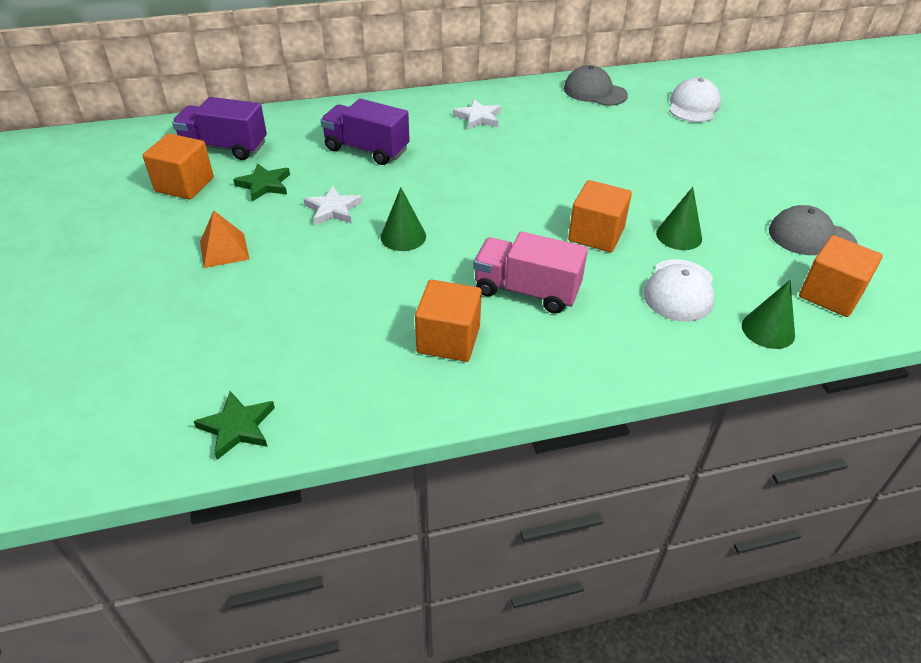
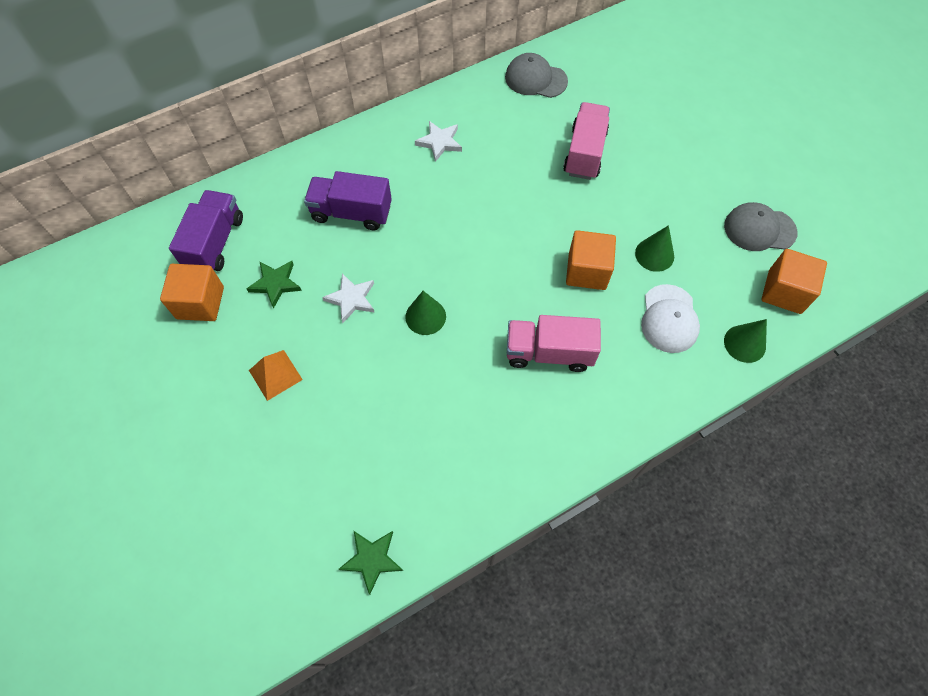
camera: 15 degrees left, 20 degrees up
(224, 147) = (215, 243): purple truck -> purple truck turned 105 degrees clockwise
(448, 339) = (503, 423): orange cube -> none
(626, 148) = (584, 153): none -> pink truck
(693, 106) = (629, 79): white cap -> none

